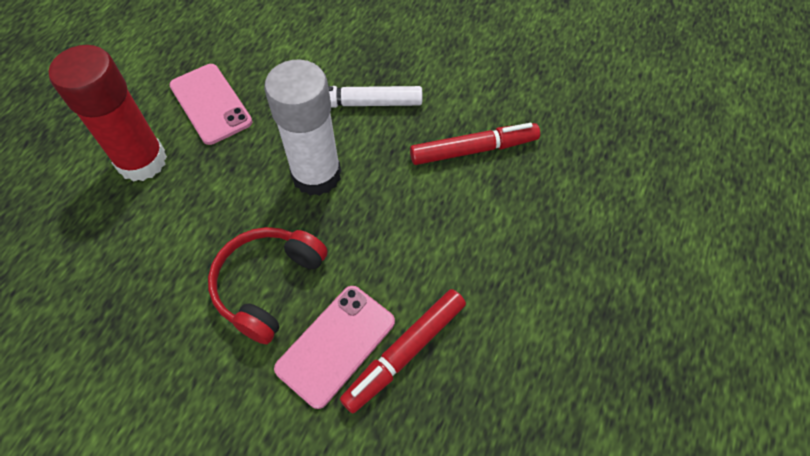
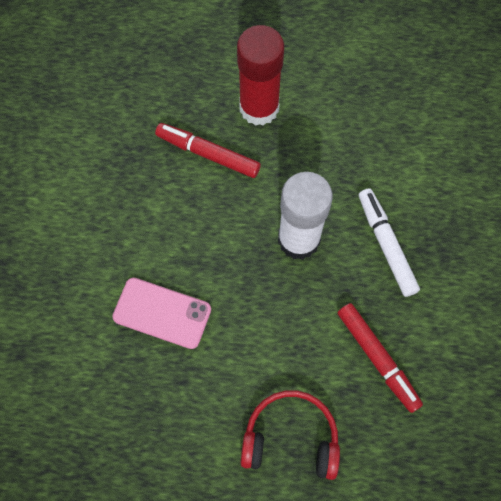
camera: 70 degrees right, 10 degrees up
(210, 104) = (333, 128): pink phone -> none
(268, 285) = (191, 246): red headphones -> red headphones (291, 438)
(404, 352) = (173, 364): red marker -> red marker (208, 154)

